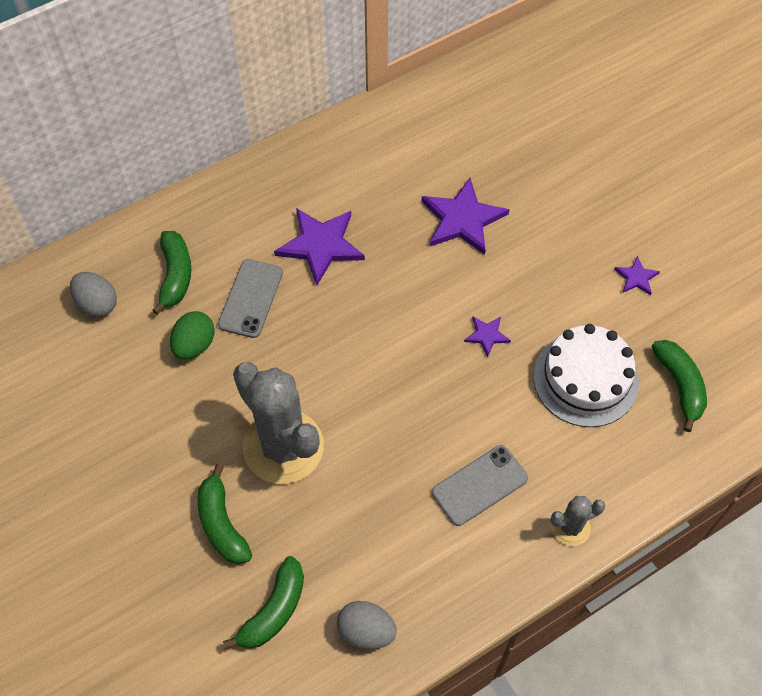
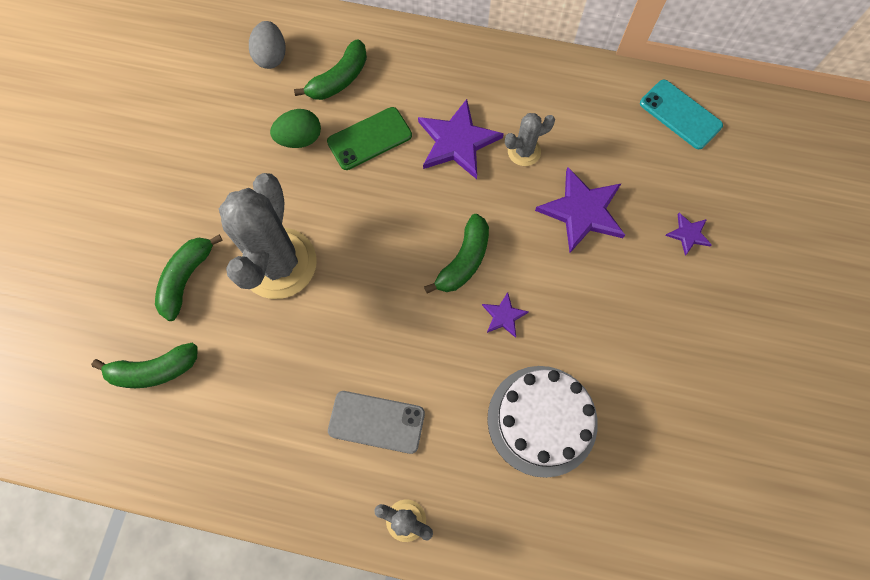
camera: 45 degrees right, 10 degrees up
(251, 298) = (369, 139): grey phone -> green phone
(366, 631) = (192, 445): grey egg -> none
(377, 212) = (524, 151): none -> grey cactus
(457, 99) = (680, 114): none -> turquoise phone
(636, 277) = (672, 379): purple star -> purple star (688, 234)
(679, 386) = (611, 498): green banana -> green banana (464, 261)

